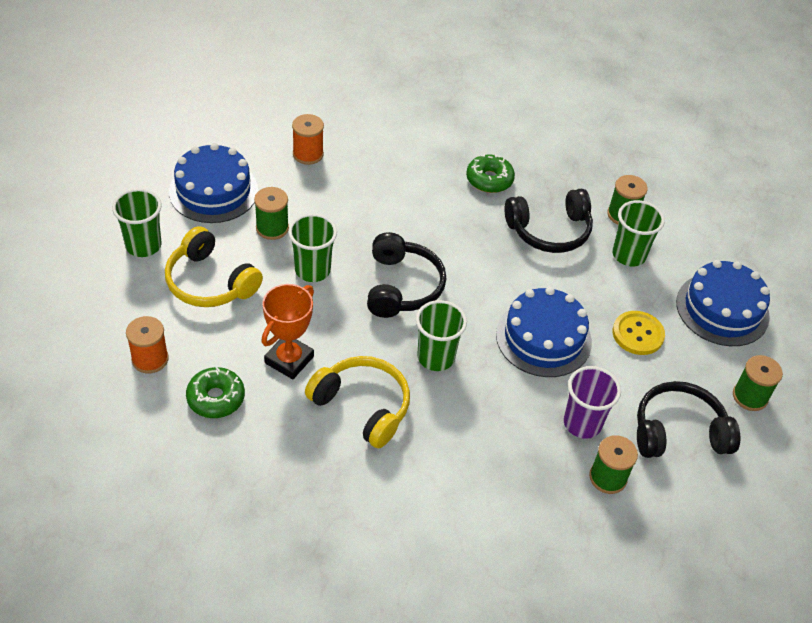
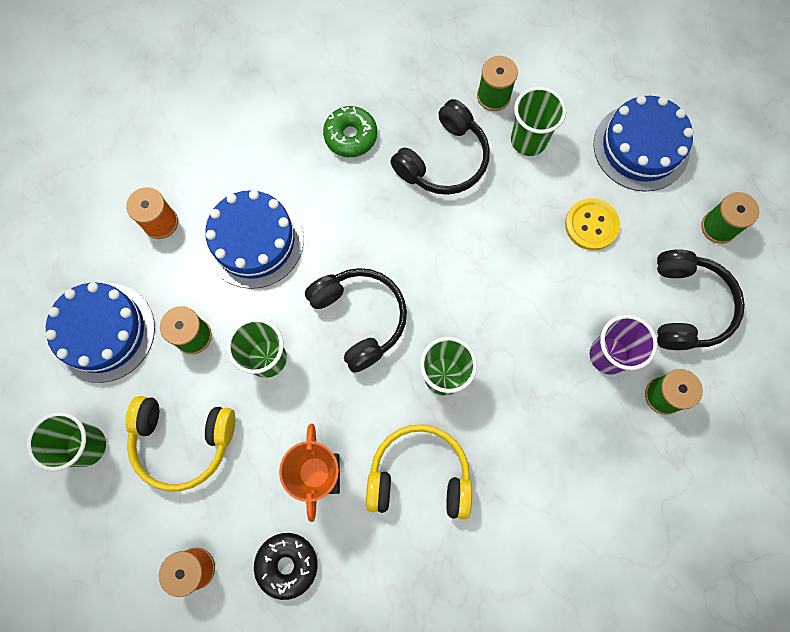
camera: 30 degrees left, 25 degrees up
(216, 398) = (287, 564): green donut -> black donut
(543, 338) = (518, 287): blue cake -> blue cake (254, 241)
(678, 432) = (687, 306): black headphones -> black headphones turned 135 degrees clockwise

